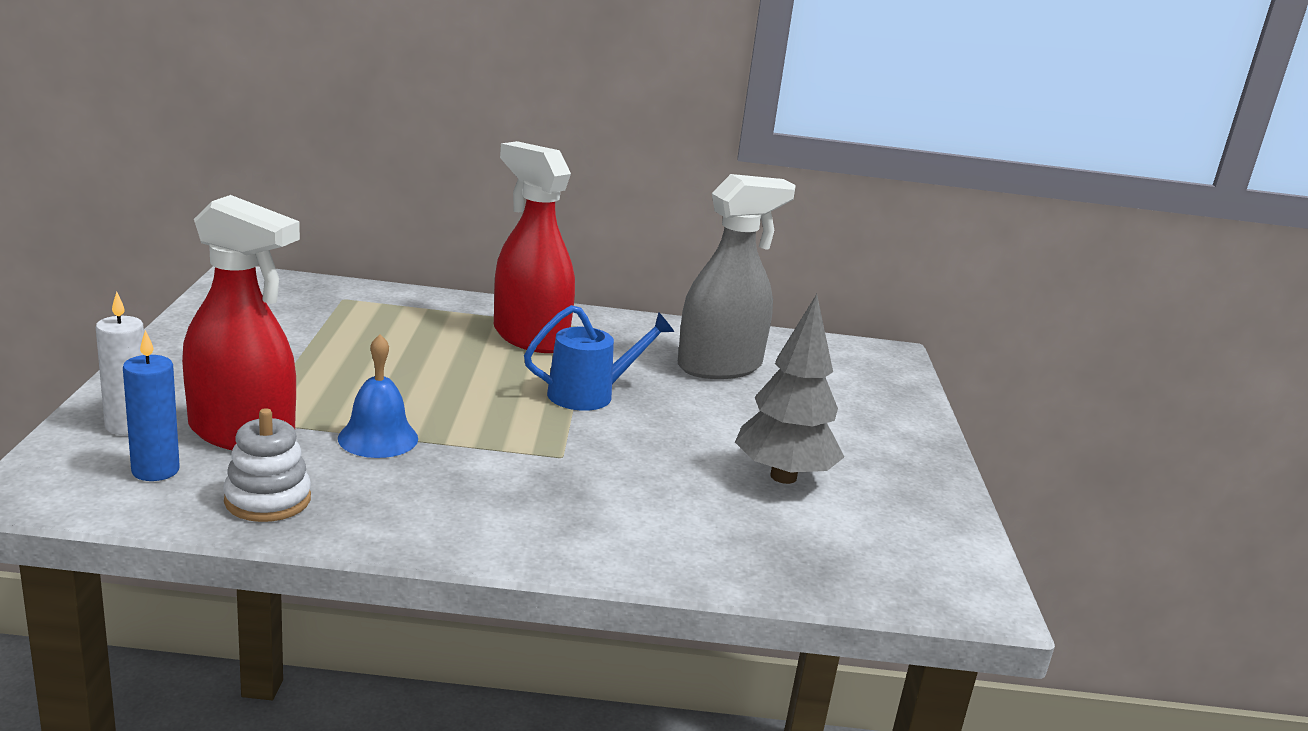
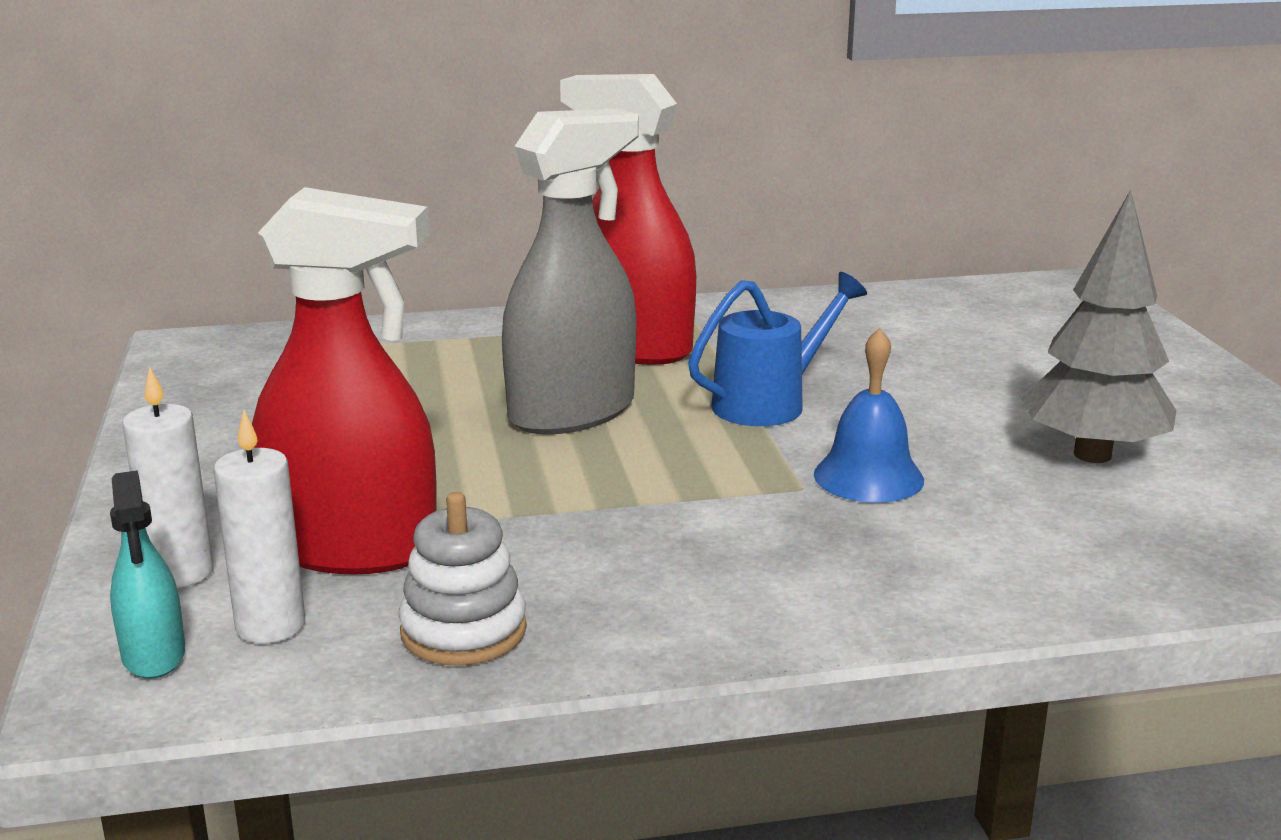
camera: 10 degrees left, 0 degrees up
(74, 473) = (154, 656): none -> turquoise spray bottle
(155, 470) = (270, 626): blue candle -> white candle
(378, 438) = (545, 515): blue bell -> blue bell (868, 477)
(720, 366) = (896, 338): grey spray bottle -> grey spray bottle (572, 412)

